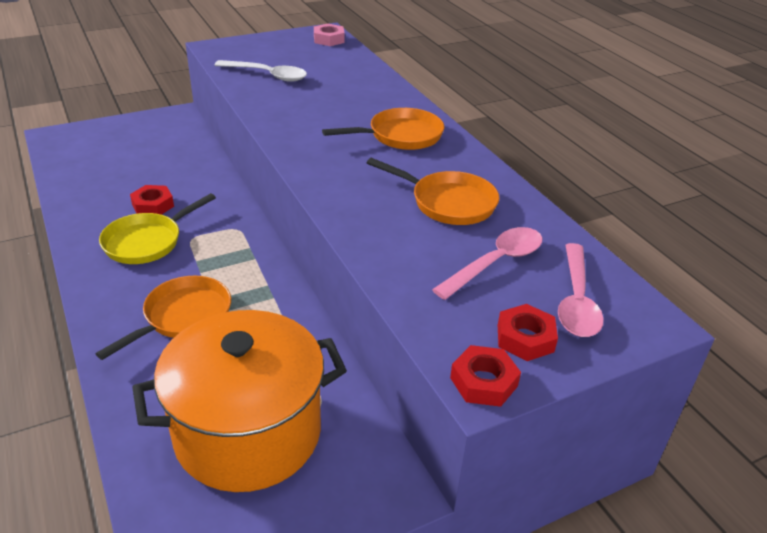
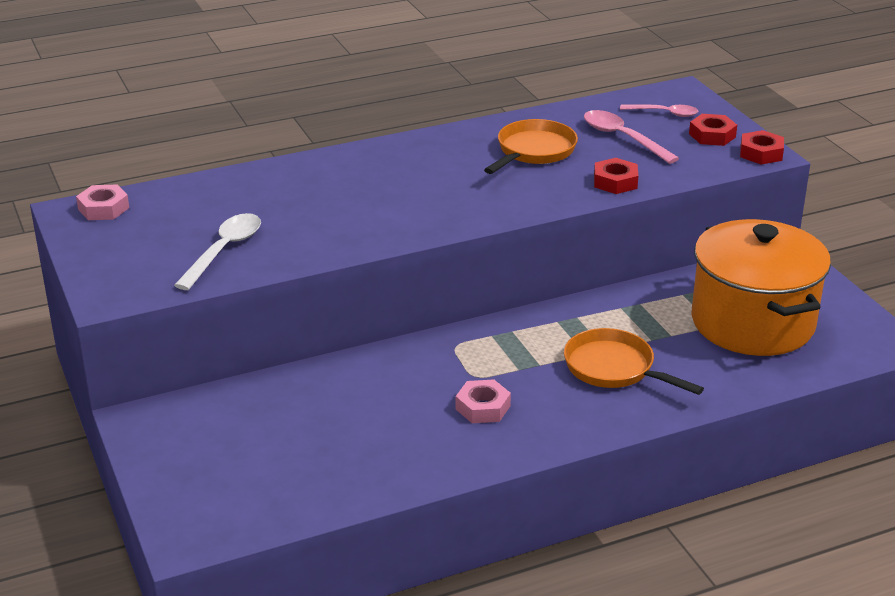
camera: 85 degrees left, 5 degrees down
(147, 242) = (483, 407): yellow pan -> pink nut
(153, 205) = (402, 413): red nut -> red nut (615, 182)
(401, 136) = (401, 168): orange pan -> none
(576, 300) = (664, 113): pink spoon -> pink spoon, size x0.66

